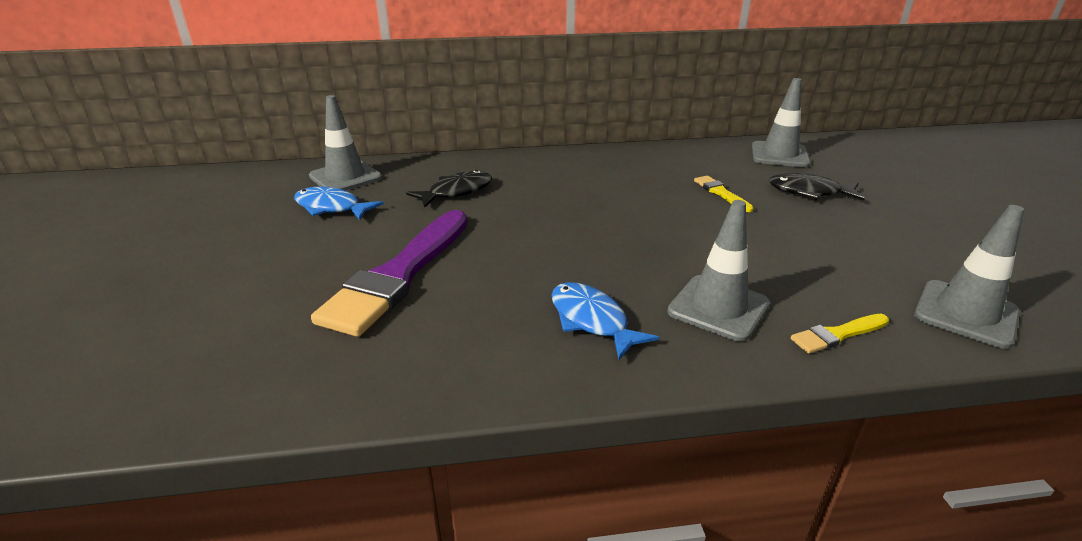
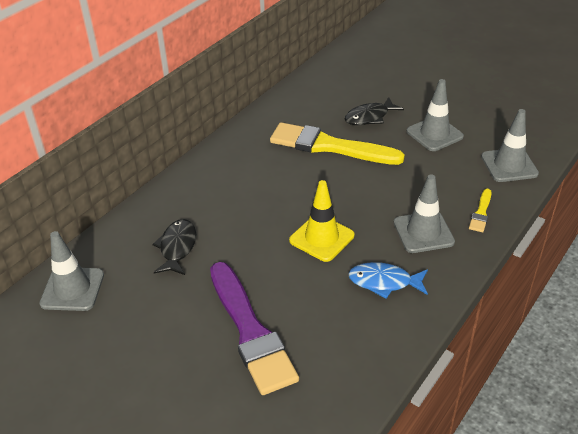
camera: 45 degrees left, 10 degrees up
(331, 208) = (115, 320): blue fish -> none
(590, 250) = (321, 238): none -> yellow traffic cone
(721, 193) = (329, 146): yellow brush -> yellow brush, size x2.31
(779, 155) = (320, 91): grey traffic cone -> grey traffic cone (434, 134)

